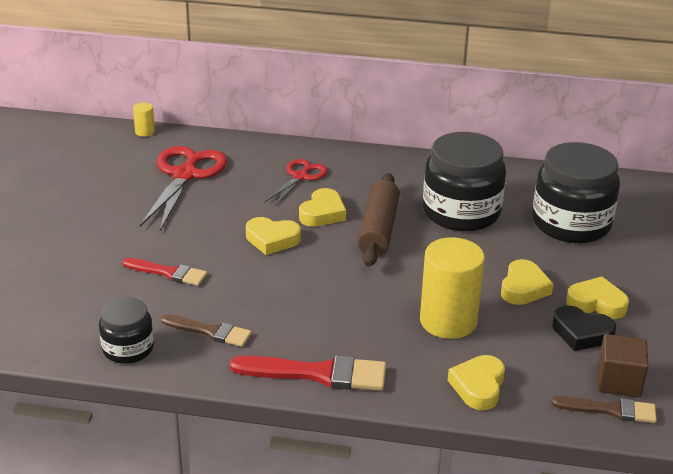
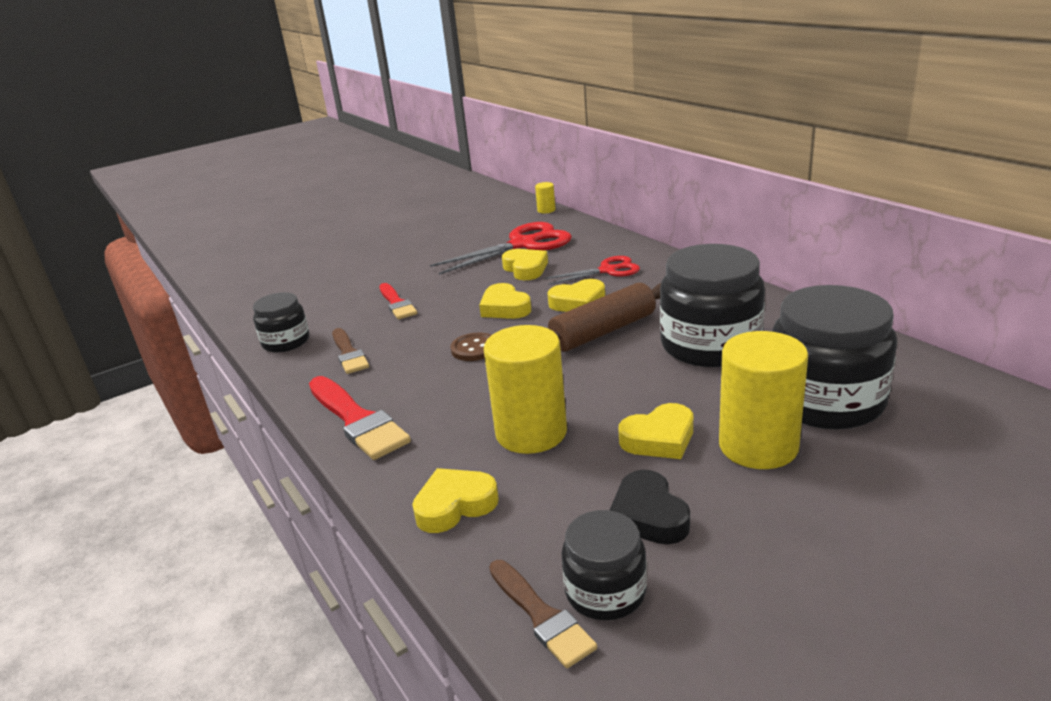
camera: 50 degrees right, 5 degrees down
(307, 282) = (474, 349): none -> brown button
(577, 267) = (758, 446): none -> yellow cylinder
(596, 303) = (720, 494): yellow heart -> yellow heart (525, 269)
(619, 381) = (605, 591): brown cube -> black jar

